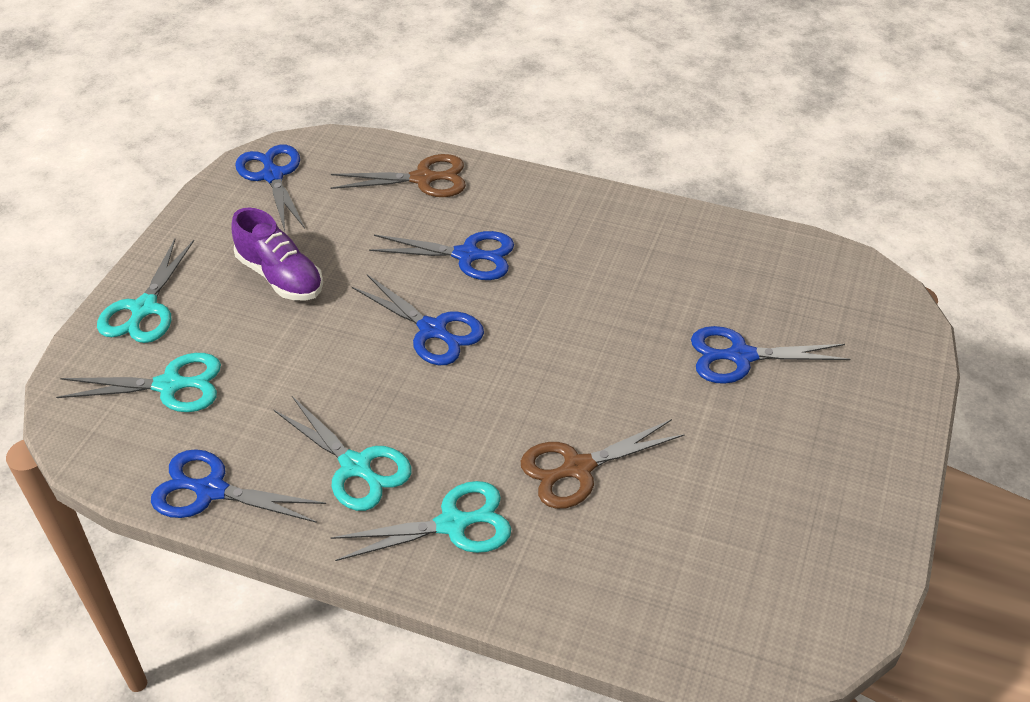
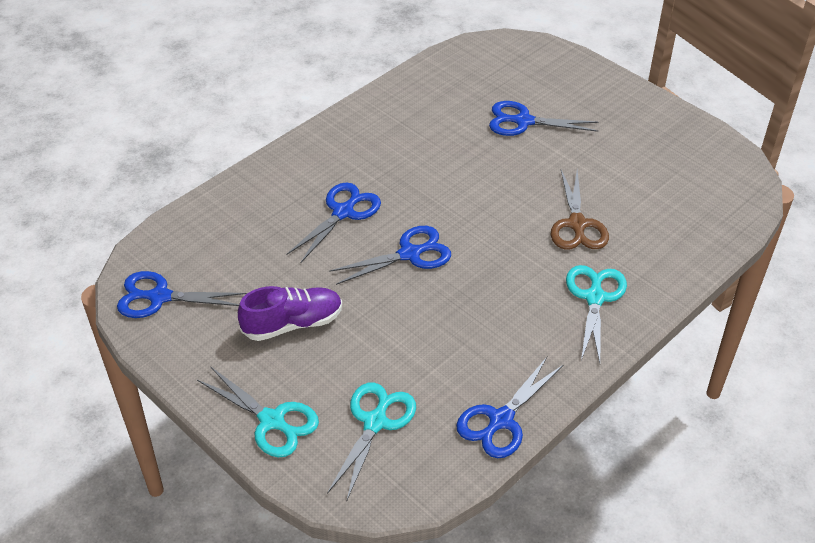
camera: 65 degrees left, 0 degrees up
(356, 467) = (520, 332): turquoise scissors -> none
(423, 179) = (237, 209): brown scissors -> none
(740, 356) = (523, 121): blue scissors -> blue scissors turned 75 degrees clockwise

